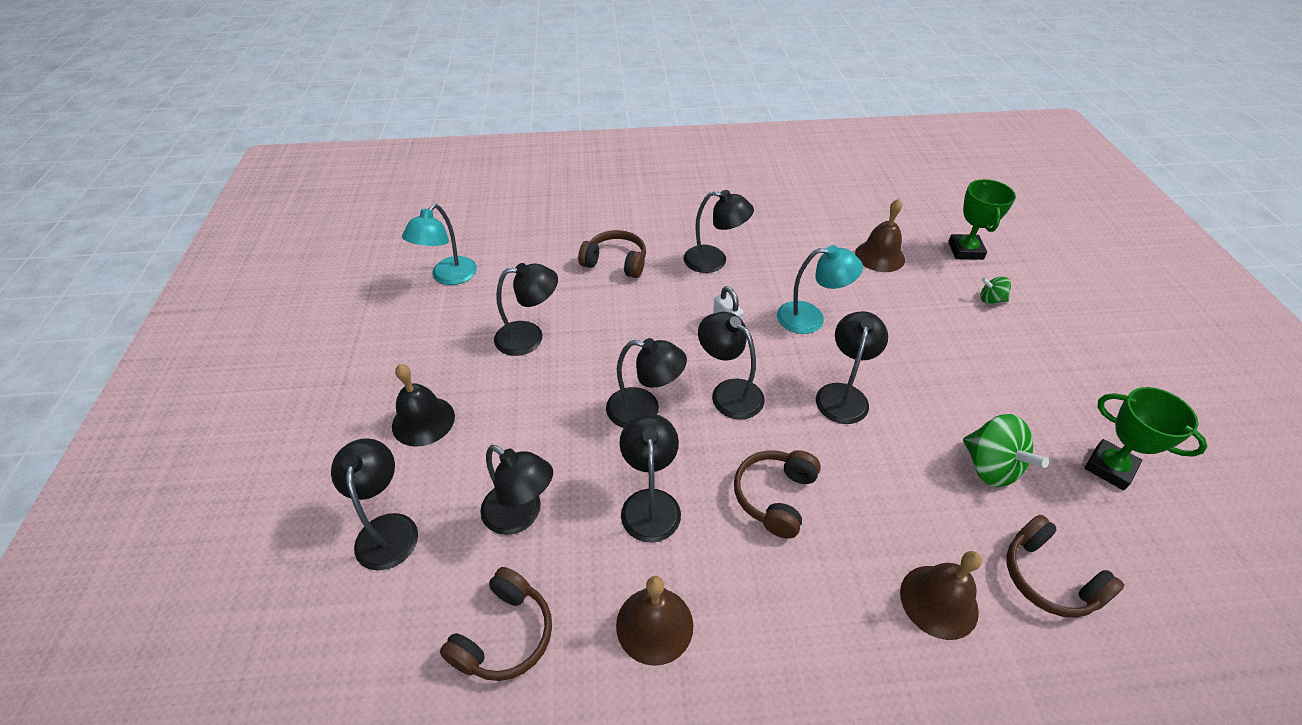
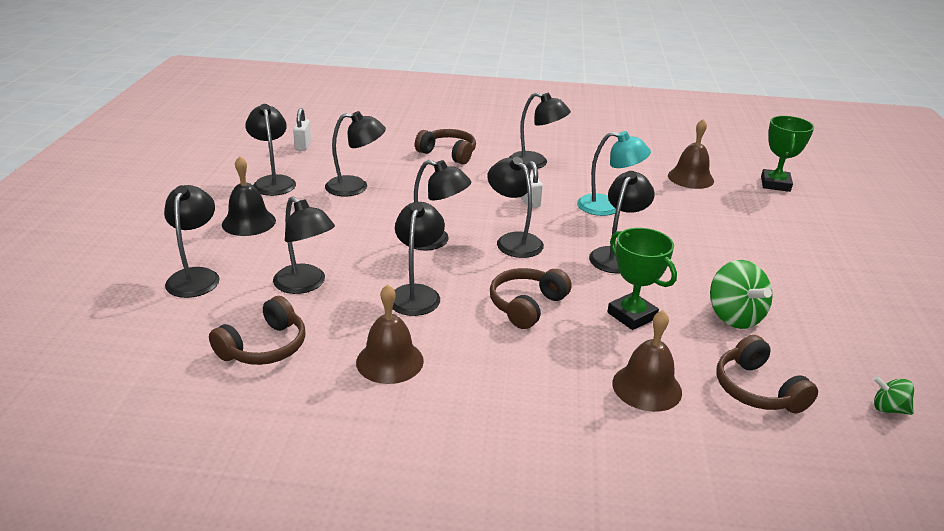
camera: 10 degrees right, 15 degrees down
(432, 345) = (273, 182): none -> black lamp
(448, 277) = (303, 145): turquoise lamp -> white padlock
(990, 300) = (785, 217): green spinning top -> green spinning top (888, 409)
(1109, 468) = (851, 333): green trophy -> green trophy (631, 315)

